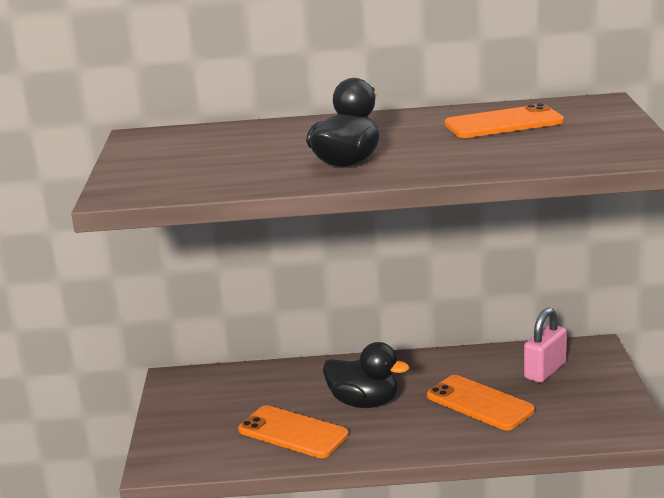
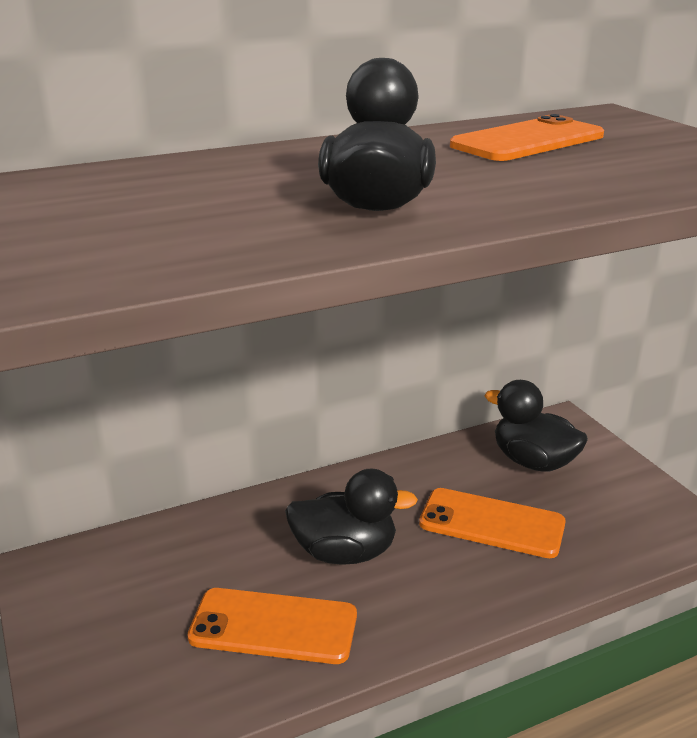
camera: 25 degrees left, 5 degrees up
(545, 371) = (533, 462): pink padlock -> black duck

